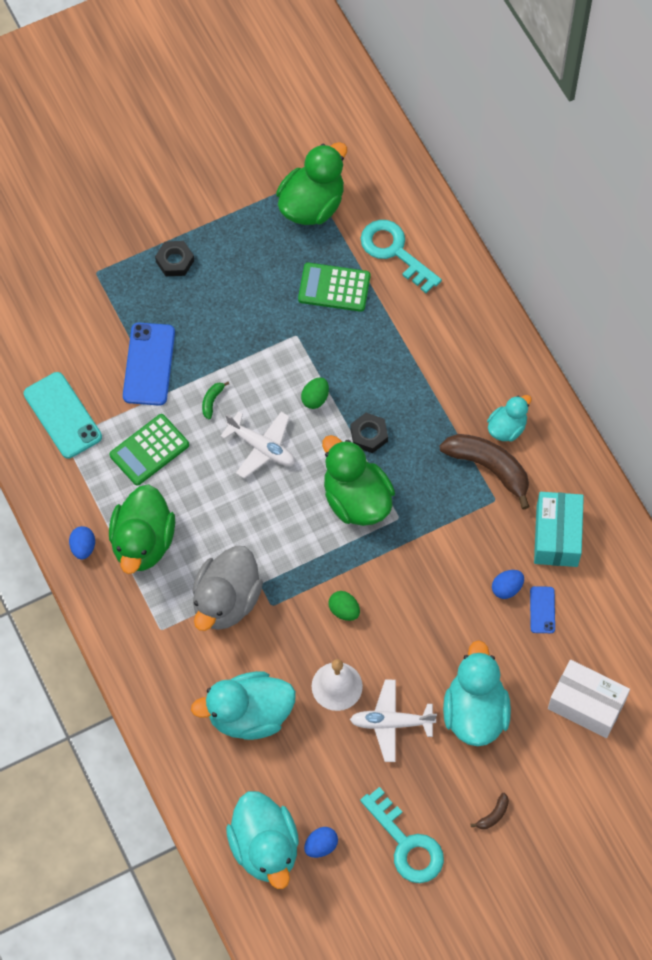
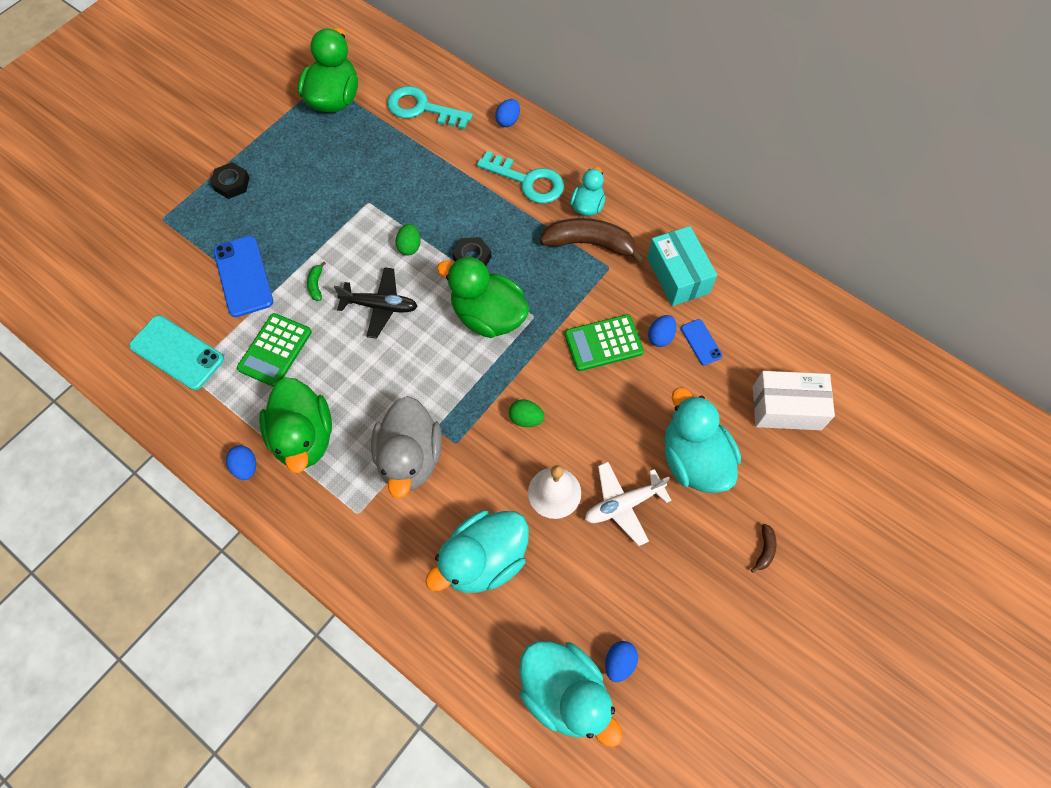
camera: 25 degrees left, 0 degrees up
(261, 447) = (380, 306): white plane -> black plane
(334, 288) = (384, 154): green calculator -> green calculator (603, 343)
(406, 844) = (700, 619): turquoise key -> turquoise key (527, 181)
(475, 301) = (508, 121): none -> blue egg

